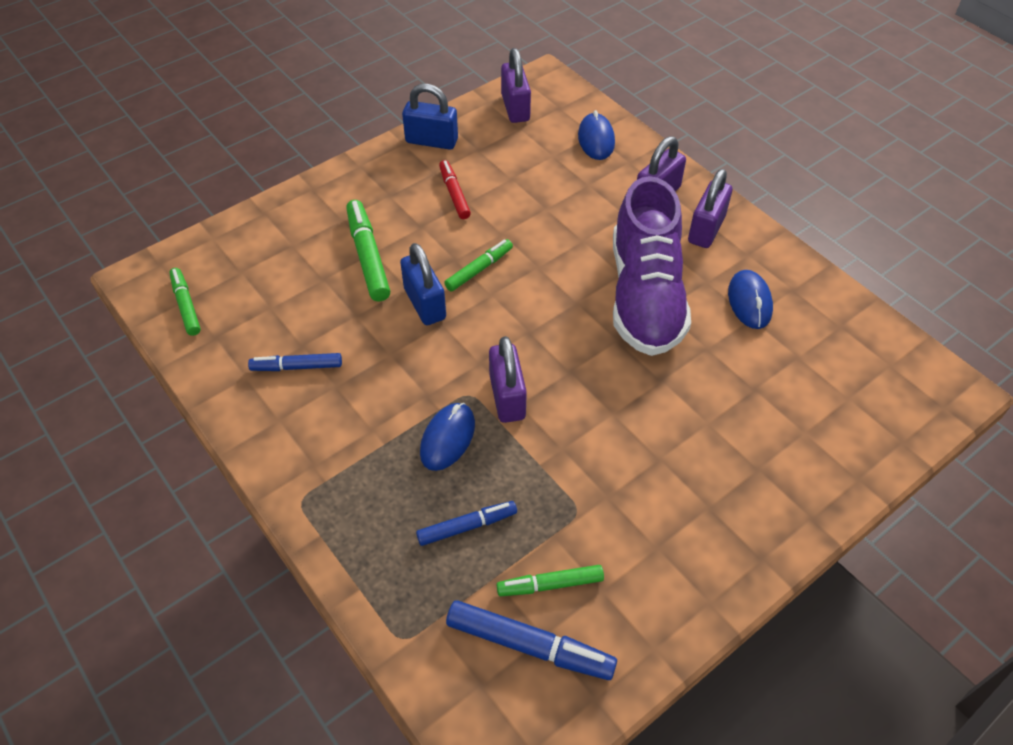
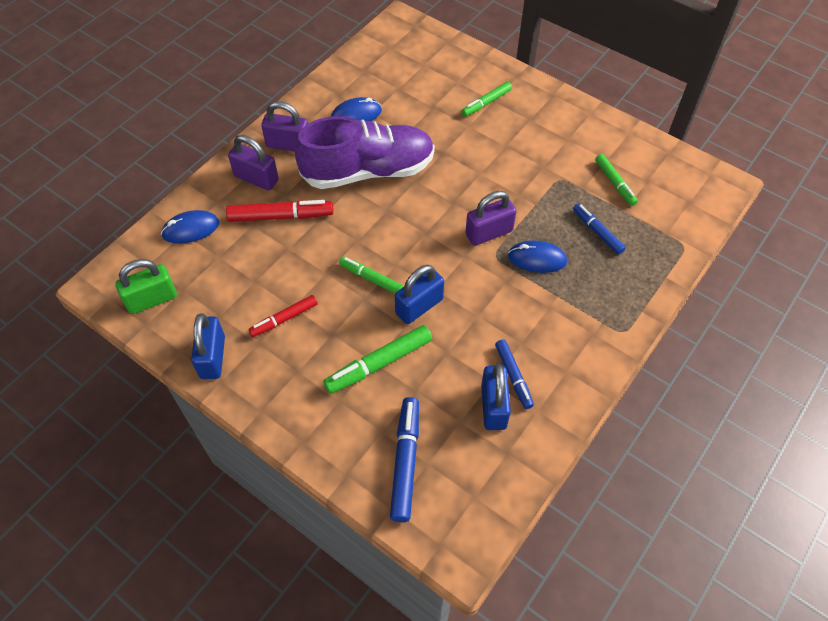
camera: 105 degrees left, 5 degrees up
(186, 305) = (481, 493): green marker -> green marker (486, 103)
(271, 339) = (493, 406): none -> blue padlock
(515, 108) = (152, 299): purple padlock -> green padlock
(530, 645) = (655, 185): blue marker -> blue marker (405, 461)
(593, 208) = (281, 216): none -> red marker

